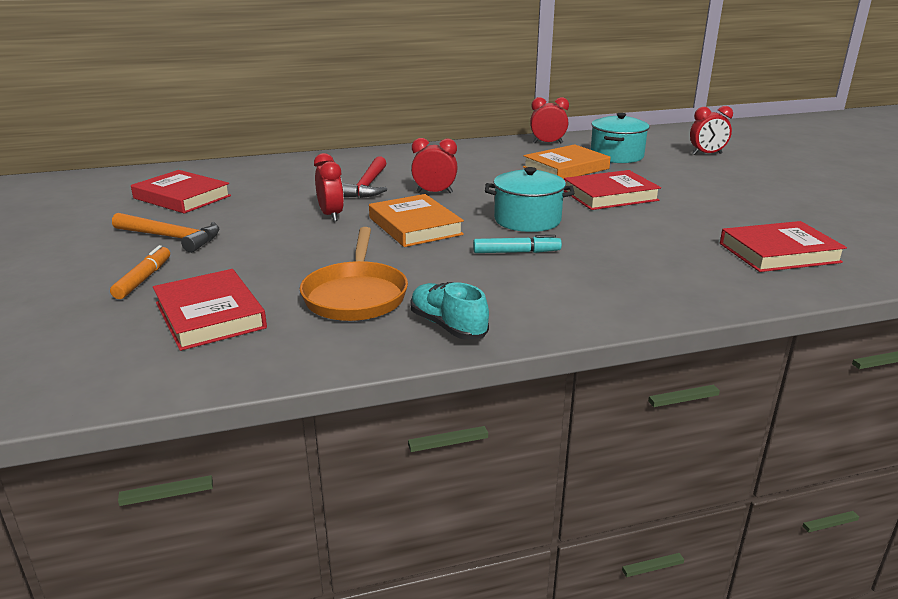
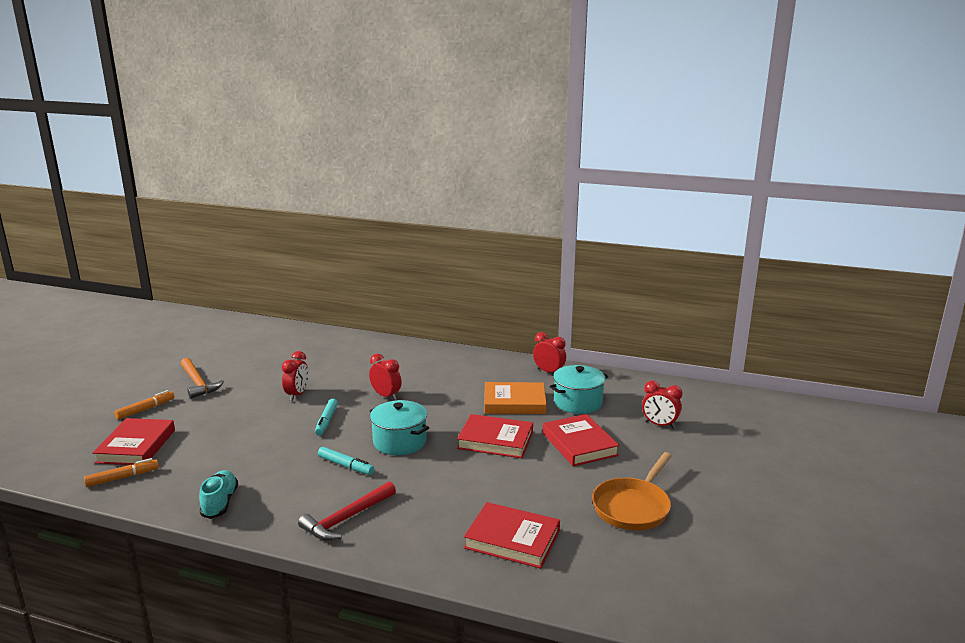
camera: 35 degrees right, 5 degrees down
(182, 197) = (247, 352): red book -> red book (579, 444)
(259, 349) = (122, 477): none -> orange marker
(355, 295) = (213, 462): orange pan -> orange pan (633, 507)
(367, 186) = (356, 376): red hammer -> red hammer (346, 518)
(415, 226) = (326, 421): orange book -> turquoise marker

